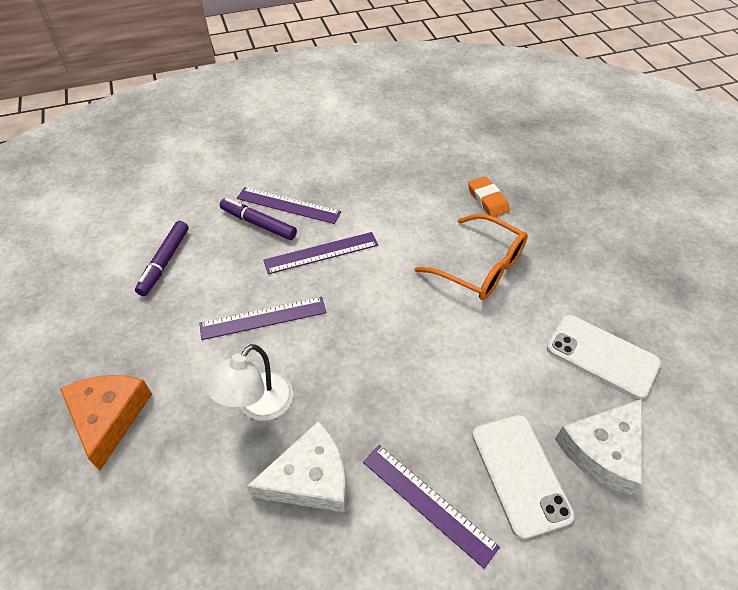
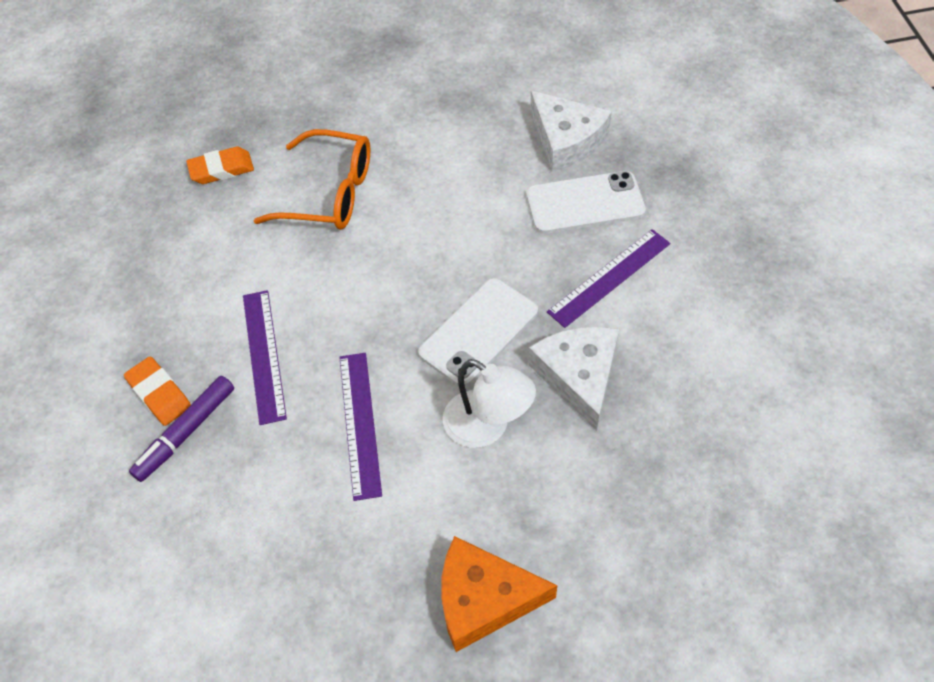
camera: 80 degrees left, 5 degrees up
(164, 262) = (229, 558): purple marker -> none
(288, 205) = (159, 394): purple ruler -> orange eraser
(480, 267) = (330, 193): orange glasses -> orange glasses turned 60 degrees clockwise
(602, 356) = (466, 116): white phone -> white phone (479, 332)

